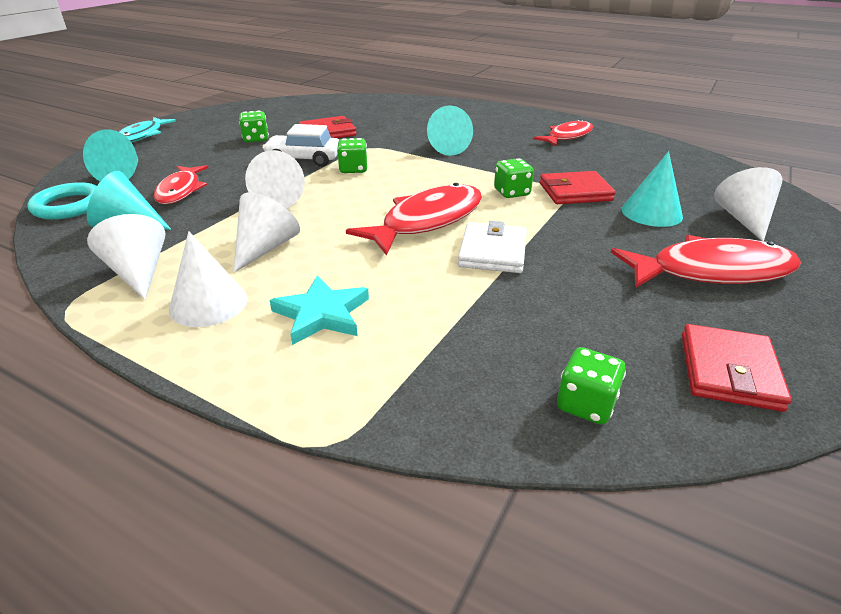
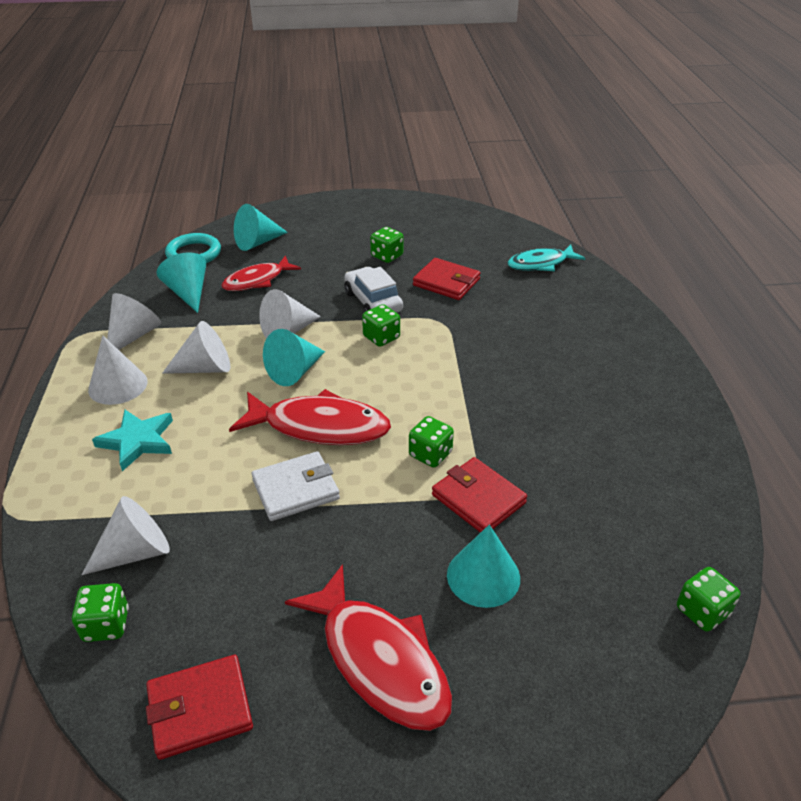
camera: 55 degrees right, 5 degrees up
(142, 136) = (331, 206): turquoise fish -> turquoise fish (541, 264)
(446, 148) = (495, 366): turquoise cone -> turquoise cone (295, 371)
(567, 136) = (639, 439): red fish -> none
(722, 167) = (702, 611): none -> green dice
(743, 219) = (543, 665): white cone -> white cone (136, 552)

